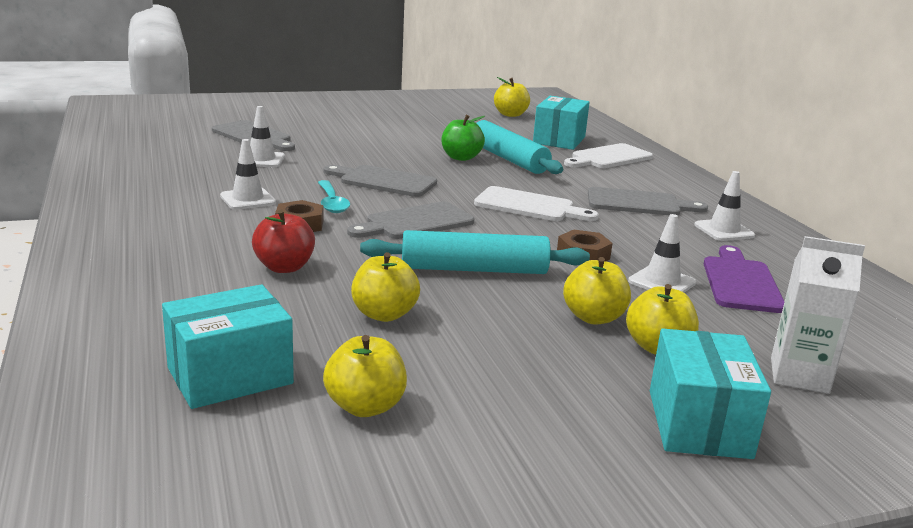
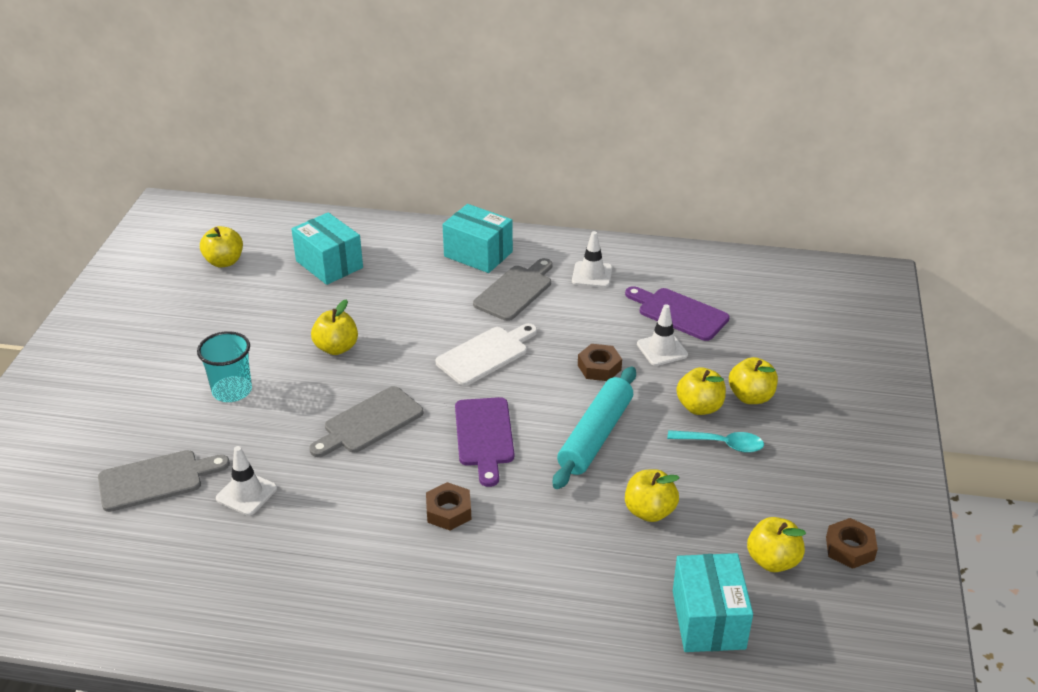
camera: 60 degrees left, 15 degrees up
(248, 199) = (362, 532): white traffic cone -> none
(284, 267) = (538, 545): red apple -> none
(332, 203) = (406, 475): turquoise spoon -> turquoise spoon (722, 444)
(370, 139) = (232, 391): none -> turquoise cup
(415, 222) = (484, 436): grey cutting board -> purple cutting board
(441, 468) = (850, 548): none -> brown nut
(461, 157) = (336, 348): green apple -> yellow apple
(508, 159) = (360, 319): turquoise rolling pin -> none
(609, 157) = (398, 256): white cutting board -> none
(698, 423) = (840, 423): turquoise box -> turquoise box (478, 254)
(799, 375) = (805, 355): white carton -> none

